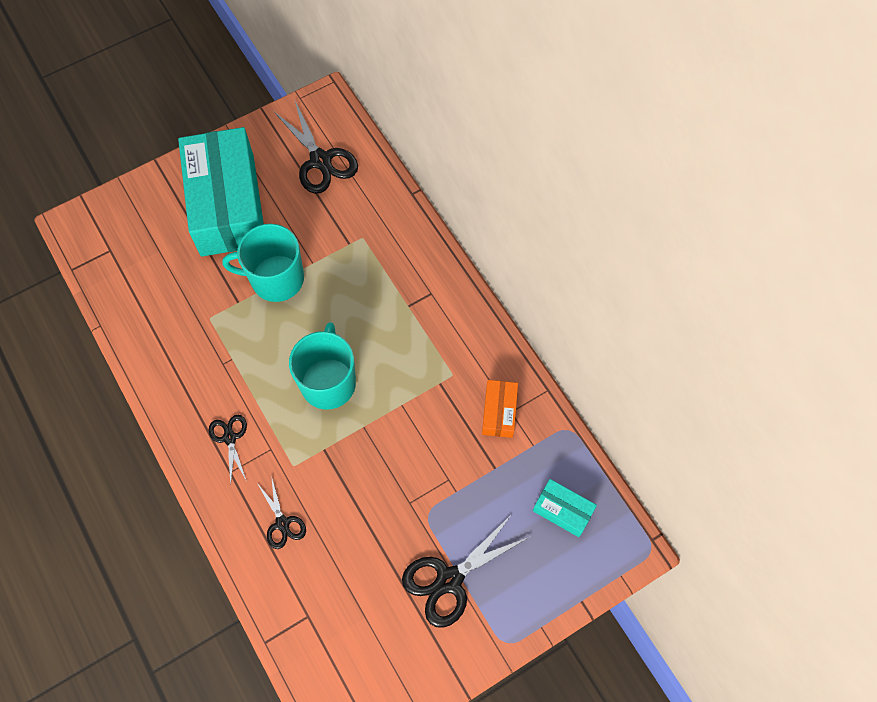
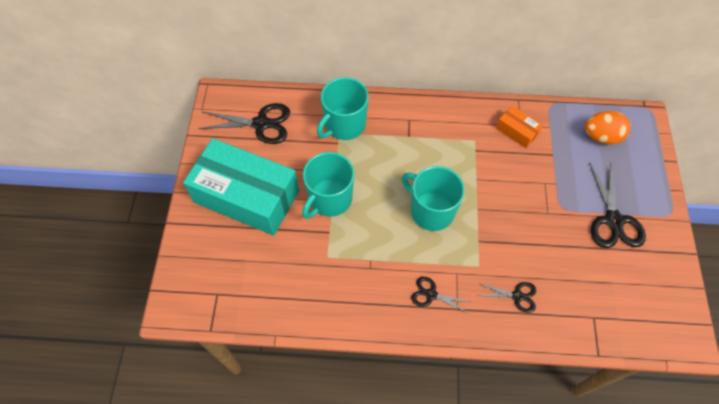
camera: 55 degrees left, 5 degrees down
(376, 236) = (344, 125): none -> turquoise mug
(562, 510) = (601, 137): turquoise box -> orange egg

